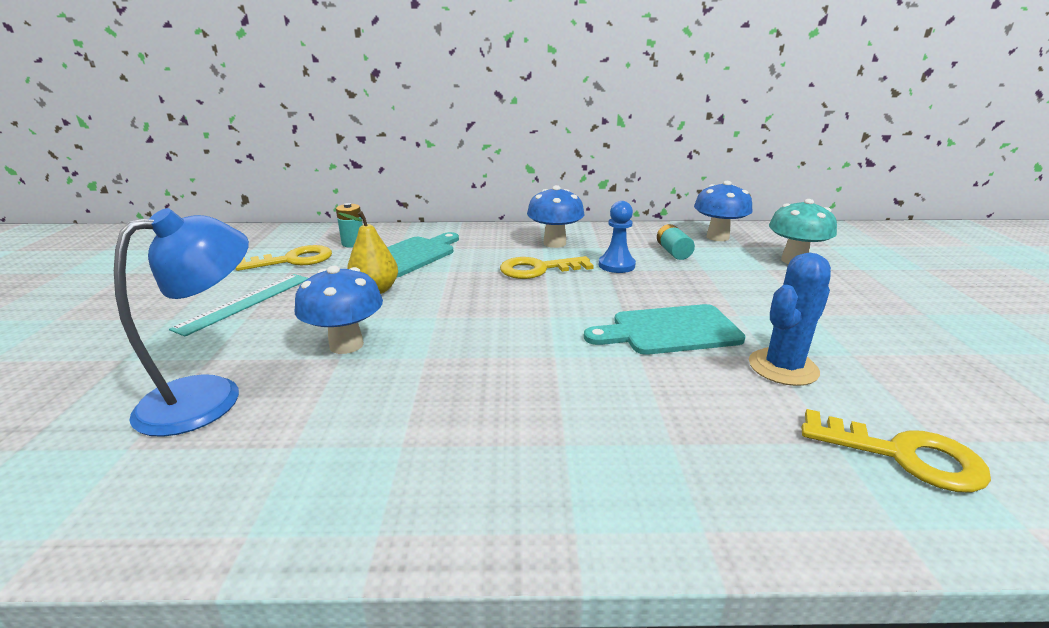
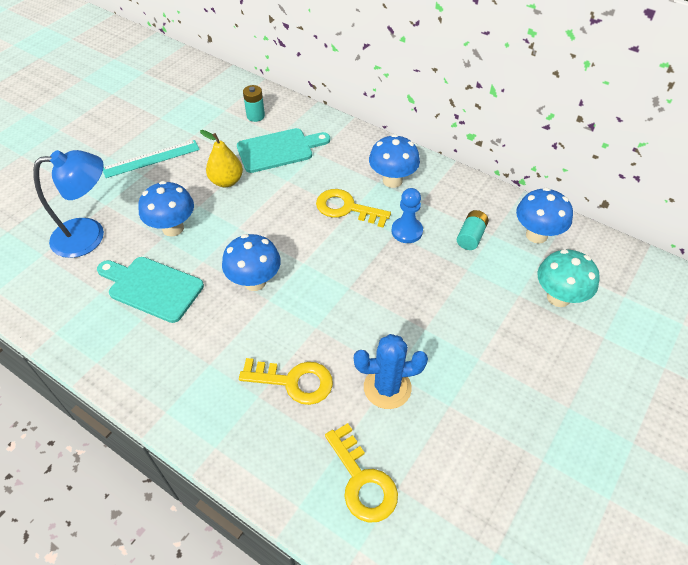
camera: 35 degrees right, 25 degrees up
(293, 260) = (205, 121): yellow key -> yellow key (294, 381)
(517, 348) = (255, 281): none -> blue mushroom
(669, 331) = (359, 317): turquoise cutting board -> turquoise cutting board (152, 287)

